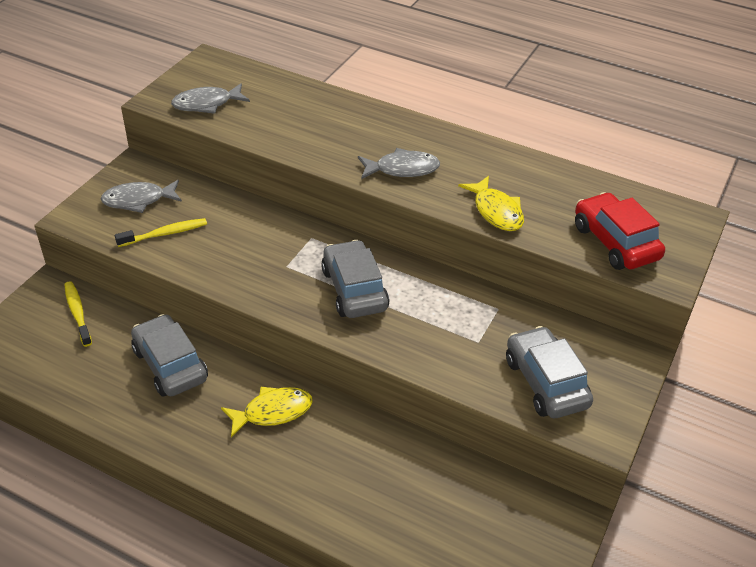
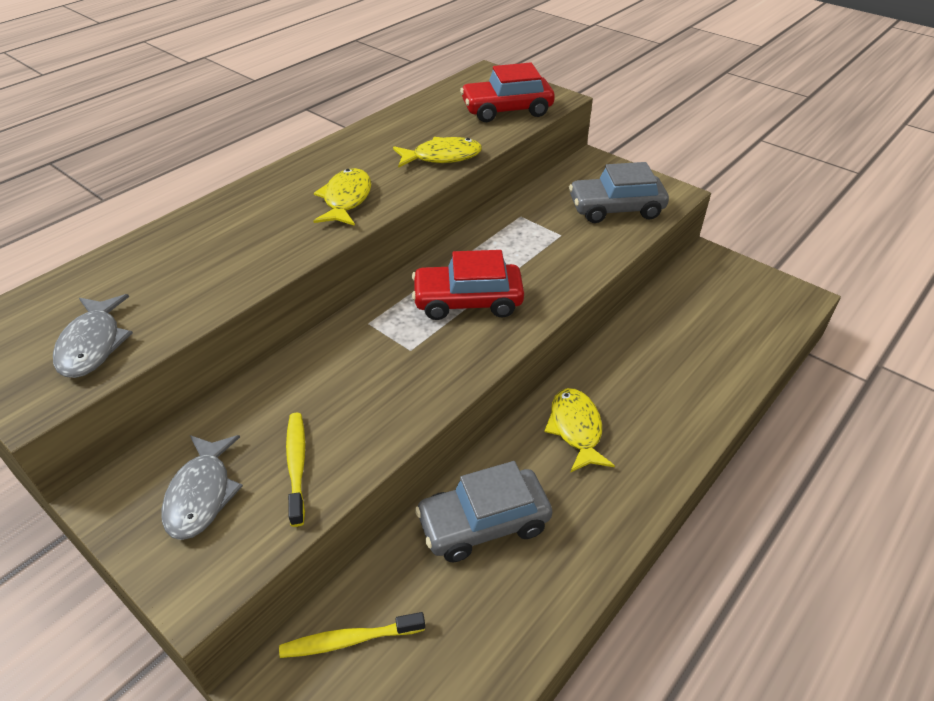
camera: 75 degrees left, 0 degrees up
(354, 289) = (468, 301): grey car -> red car
(402, 169) = (346, 199): grey fish -> yellow fish

